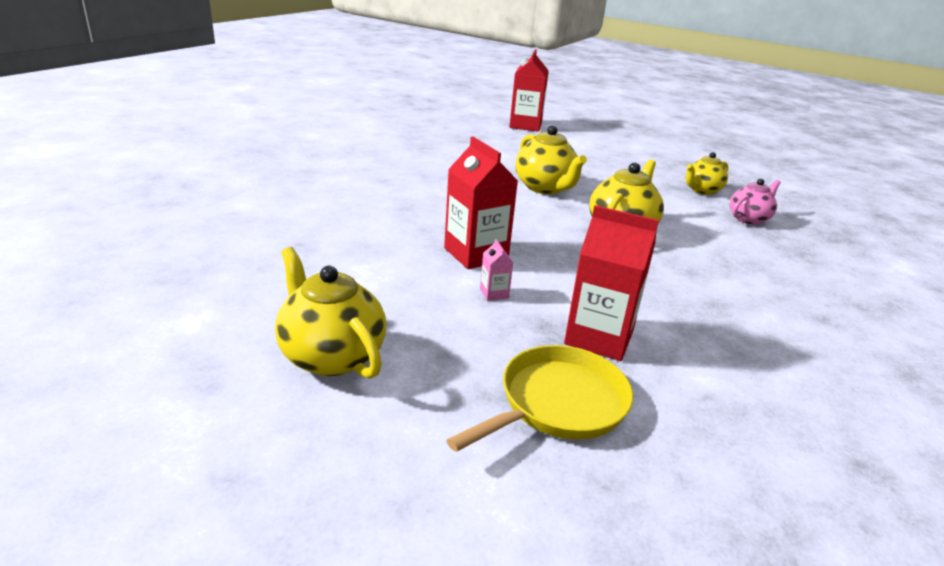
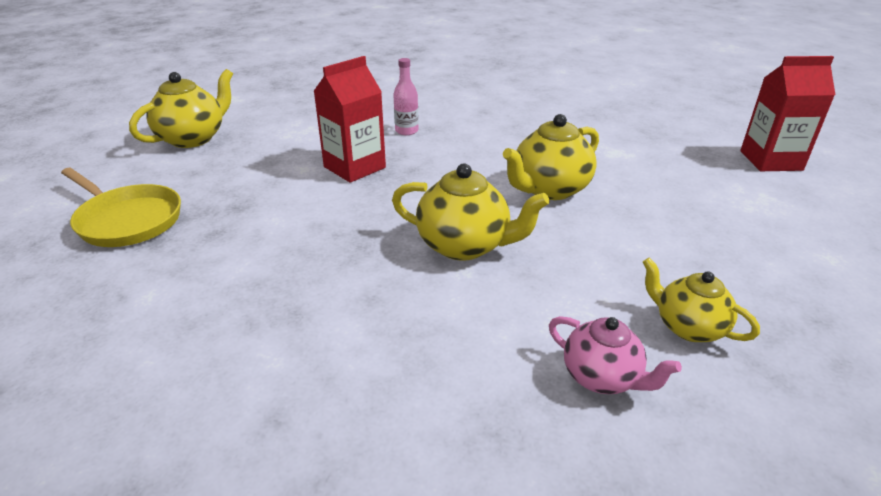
camera: 80 degrees right, 5 degrees up
(405, 219) = (406, 131): none -> pink bottle
(494, 293) = (285, 182): pink carton -> none
(599, 337) = (218, 236): red carton -> none

